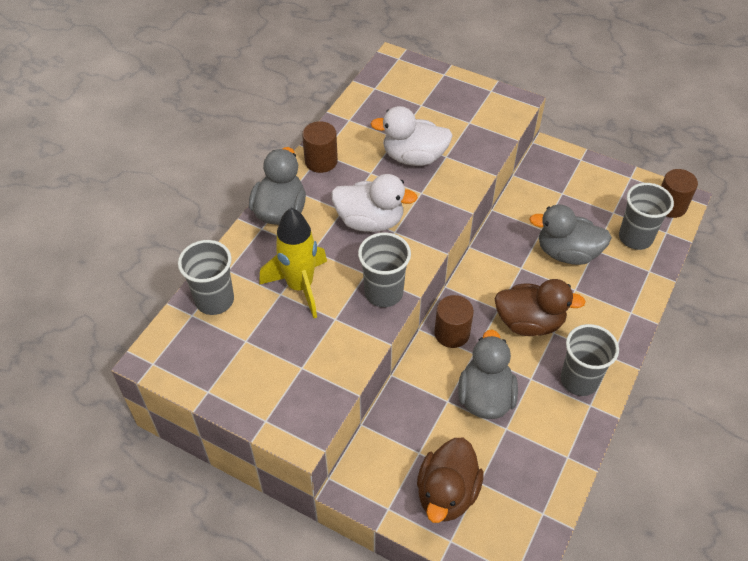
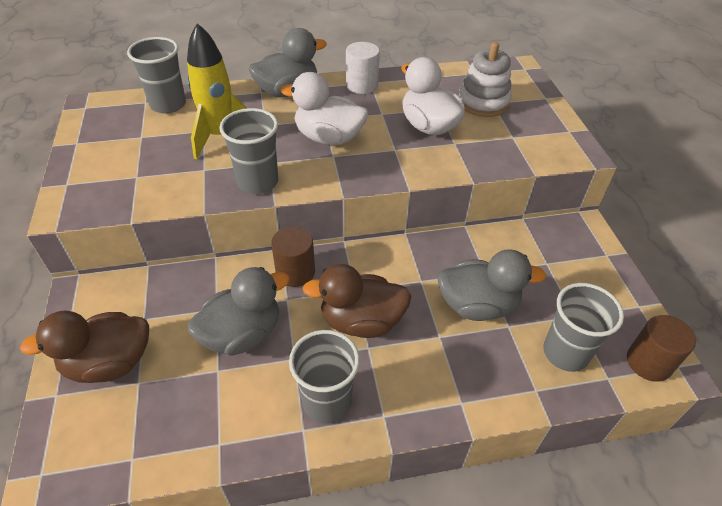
camera: 50 degrees right, 5 degrees down
(321, 161) = (362, 85): brown cylinder -> white cylinder
(370, 221) = (329, 138): white duck -> white duck turned 135 degrees clockwise
(415, 109) = (483, 102): none -> white stacking toy
(529, 322) = (361, 321): brown duck -> brown duck turned 120 degrees clockwise
(567, 253) = (477, 305): grey duck -> grey duck turned 120 degrees clockwise

